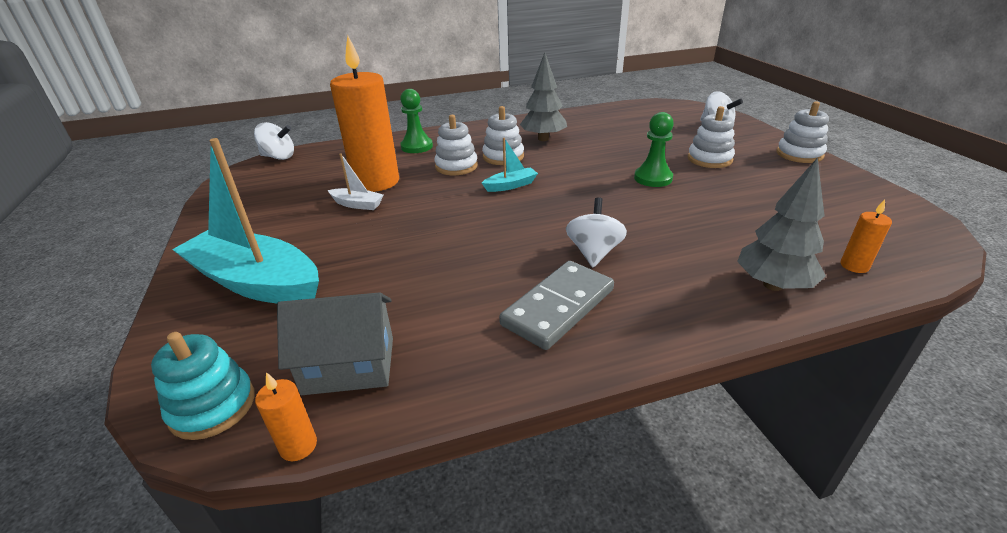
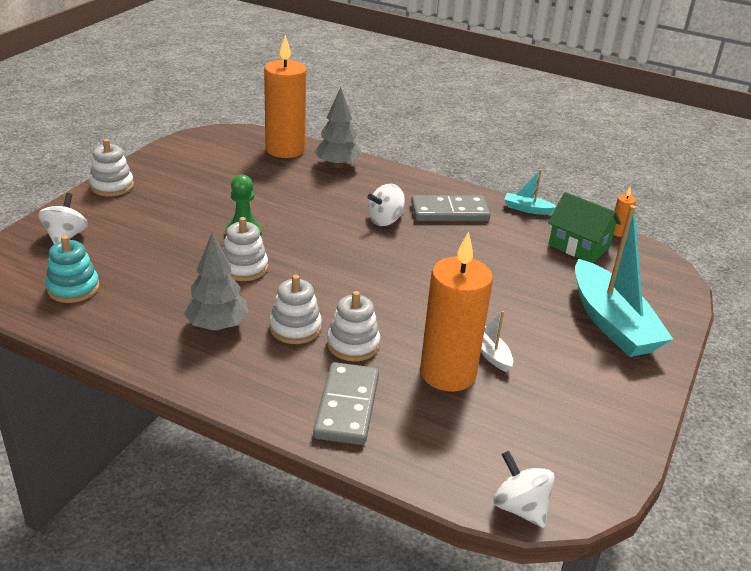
camera: 140 degrees left, 0 degrees up
(213, 406) = (654, 265): turquoise stacking toy -> turquoise stacking toy (73, 288)
(349, 365) = (579, 246): grey house -> green house
(417, 146) = (346, 406): green pawn -> grey domino
(511, 185) = (346, 292): turquoise boat -> turquoise boat (527, 209)
(709, 159) = (169, 220): white stacking toy -> white stacking toy (244, 268)
(854, 266) = (285, 149): orange candle -> orange candle, size x2.49

